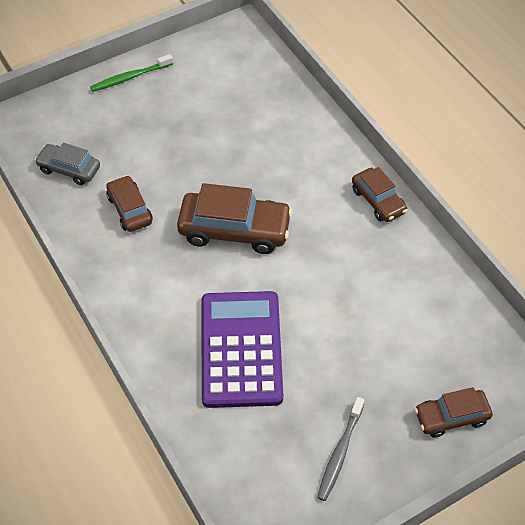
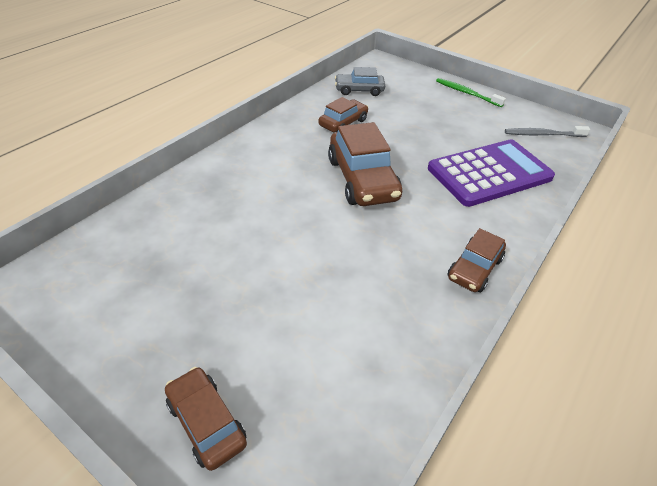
camera: 65 degrees right, 10 degrees down
(69, 169) = (359, 90): grey car -> grey car turned 90 degrees counterclockwise
(241, 349) = (235, 215): purple calculator -> purple calculator (489, 173)
(340, 453) = (132, 319): grey toothbrush -> grey toothbrush (543, 134)

